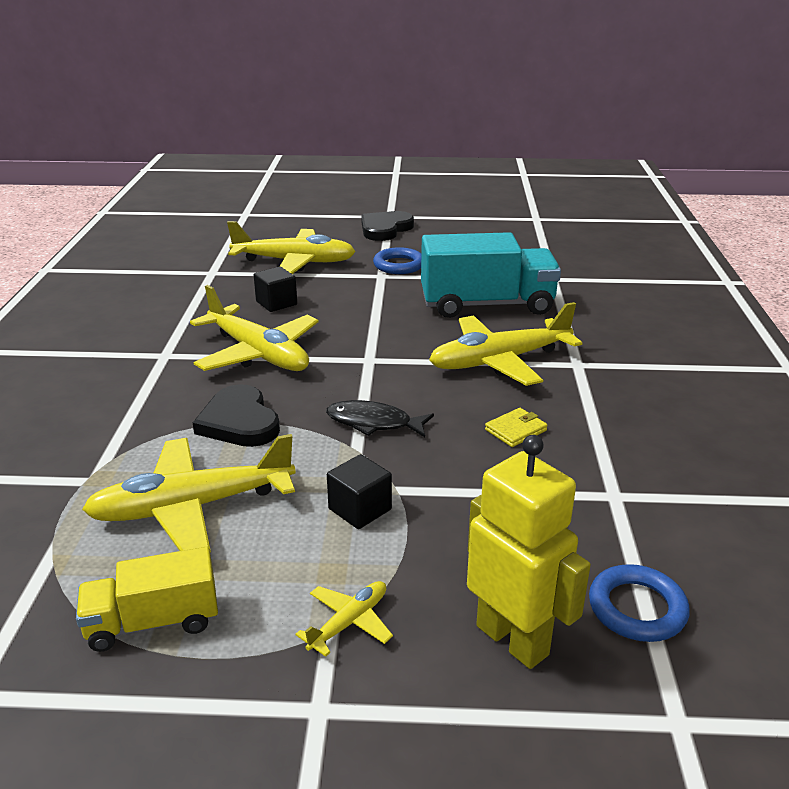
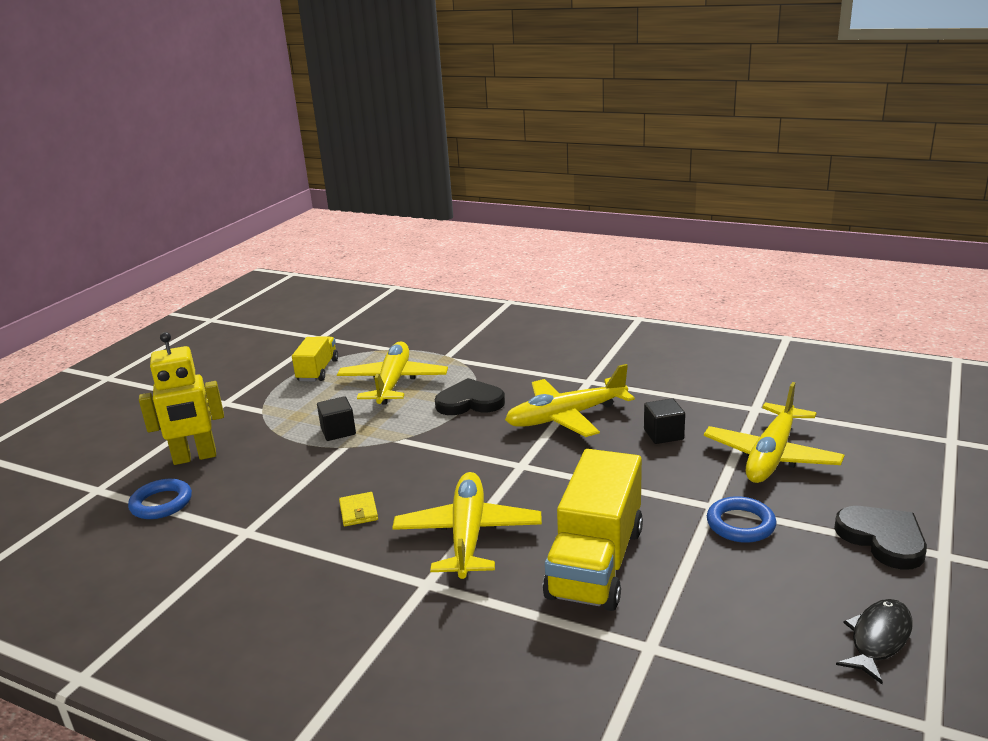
camera: 115 degrees right, 5 degrees down
(349, 622) = (260, 415): yellow plane -> none
(373, 423) = (424, 451): black fish -> black fish (878, 639)
(487, 305) = (595, 562): turquoise truck -> yellow truck

